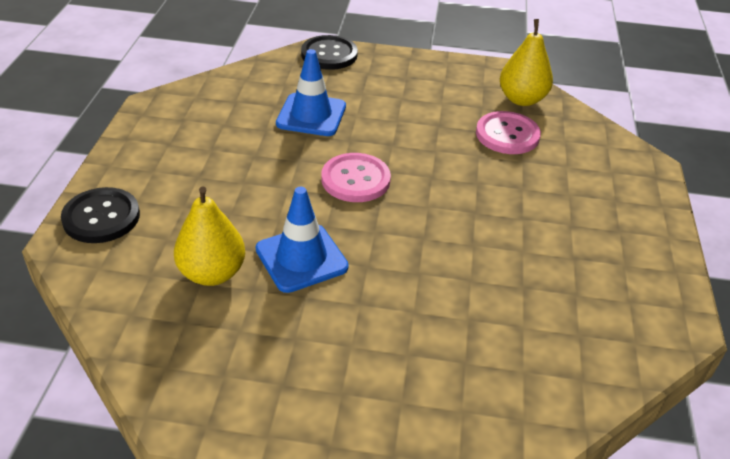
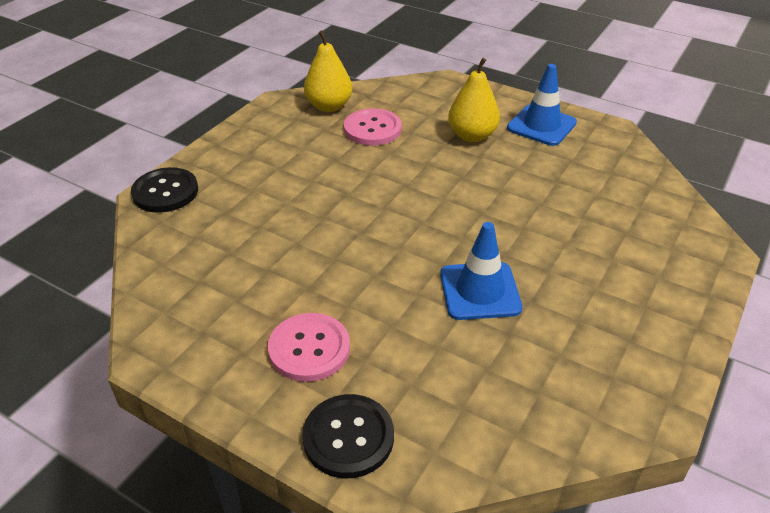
camera: 65 degrees left, 0 degrees up
(212, 273) = (478, 358): yellow pear -> yellow pear (472, 136)
(311, 115) = (266, 231): blue traffic cone -> blue traffic cone (541, 125)
(355, 179) = (386, 229): pink button -> pink button (309, 349)

